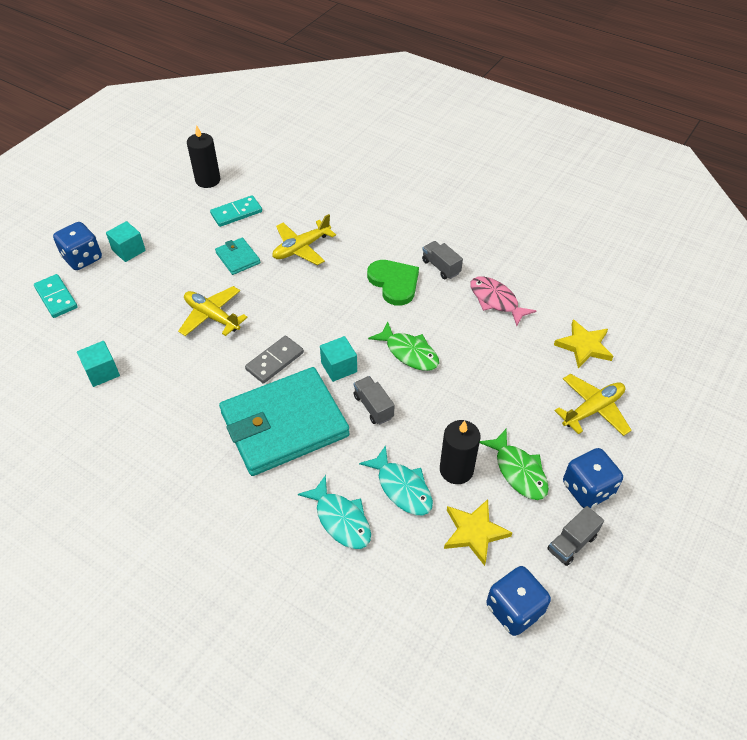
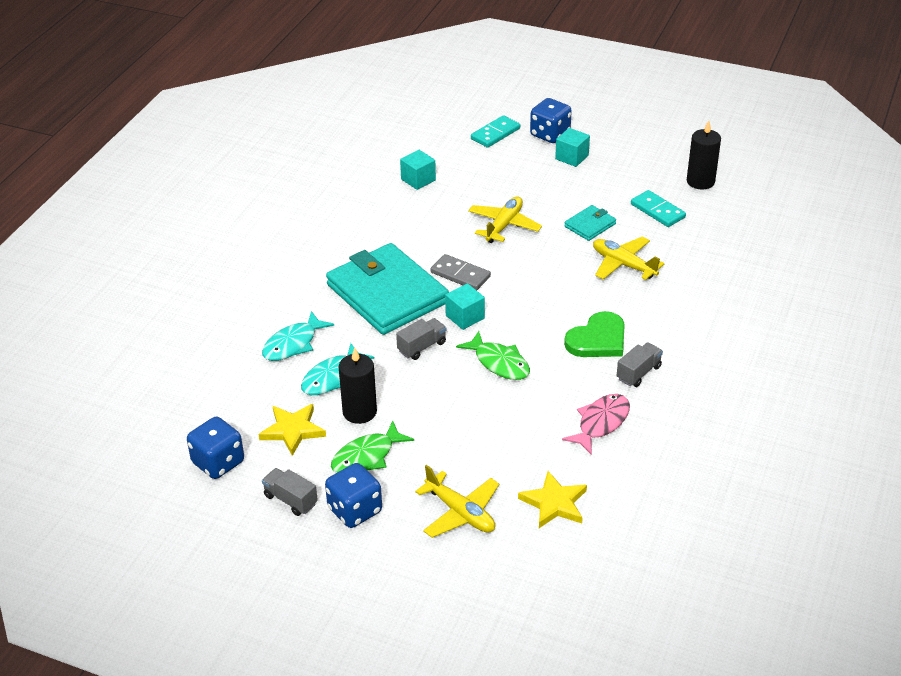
camera: 80 degrees right, 10 degrees down
(409, 352) = (499, 363): green fish -> green fish turned 75 degrees counterclockwise

